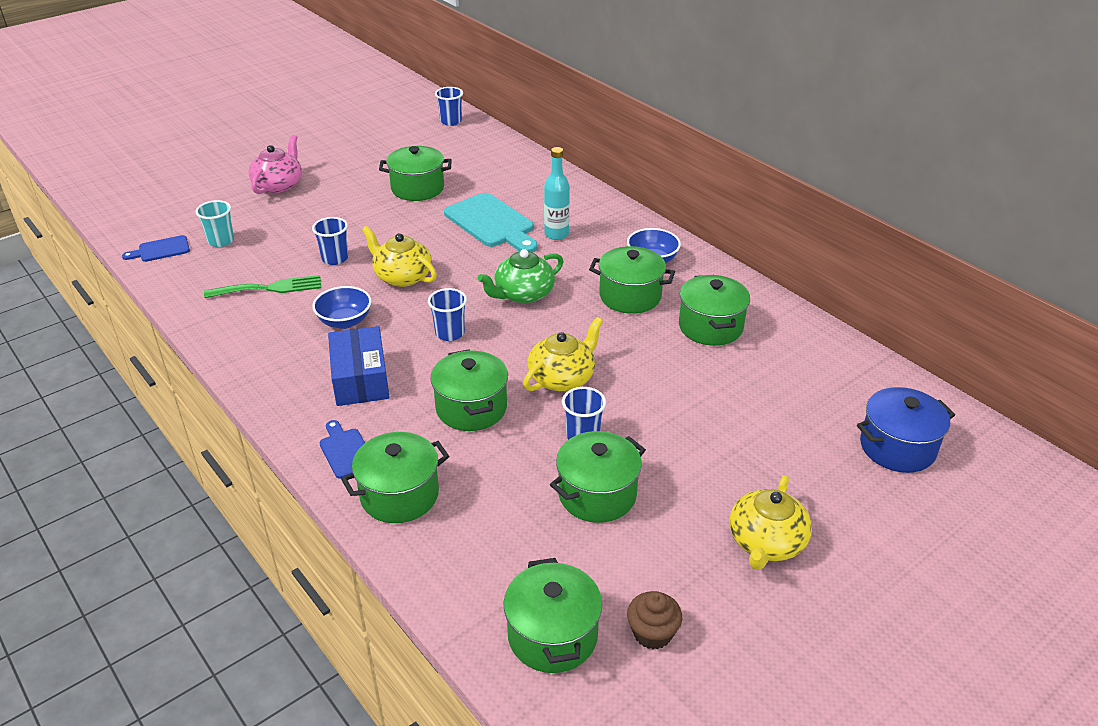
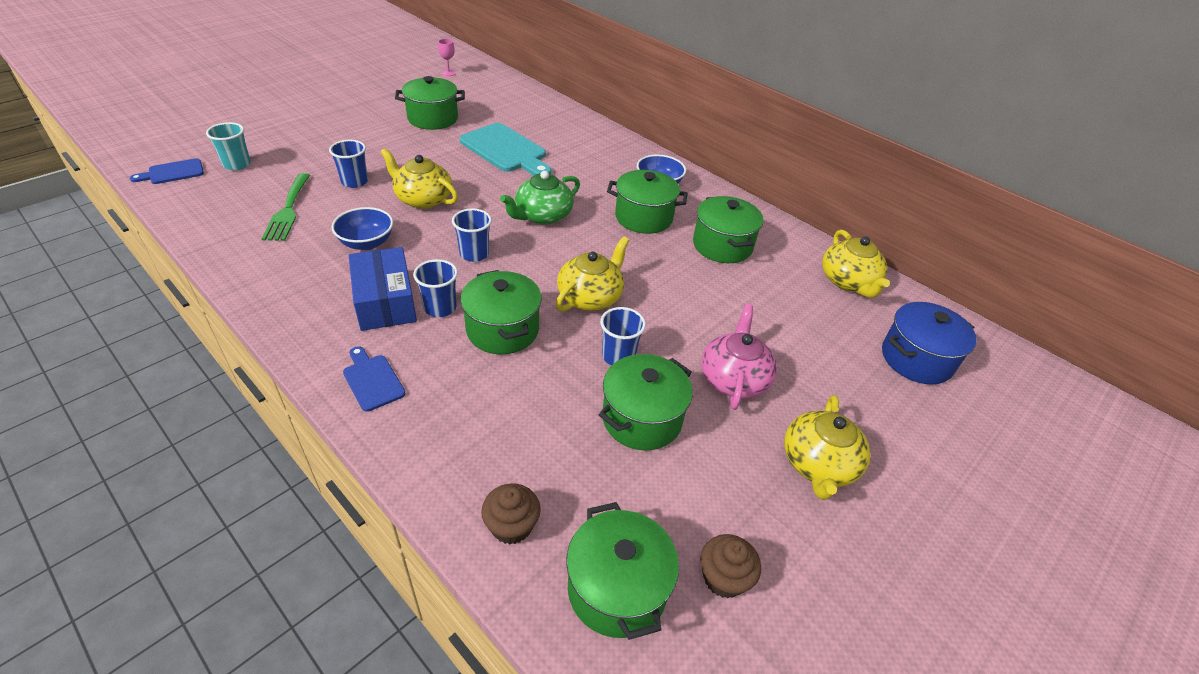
camera: 10 degrees left, 5 degrees up
(270, 288) = (288, 210): green fork -> green fork turned 105 degrees clockwise
(278, 185) = (296, 113): pink teapot -> pink teapot (734, 378)
(399, 495) = (433, 428): green pot -> none
(437, 135) = (448, 73): none -> pink goblet
(451, 121) = (460, 62): blue cup -> blue cup (440, 308)
(463, 580) = (511, 526): none -> brown cupcake
(556, 234) = (567, 161): turquoise bottle -> none
(842, 367) = (848, 282): none -> yellow teapot

